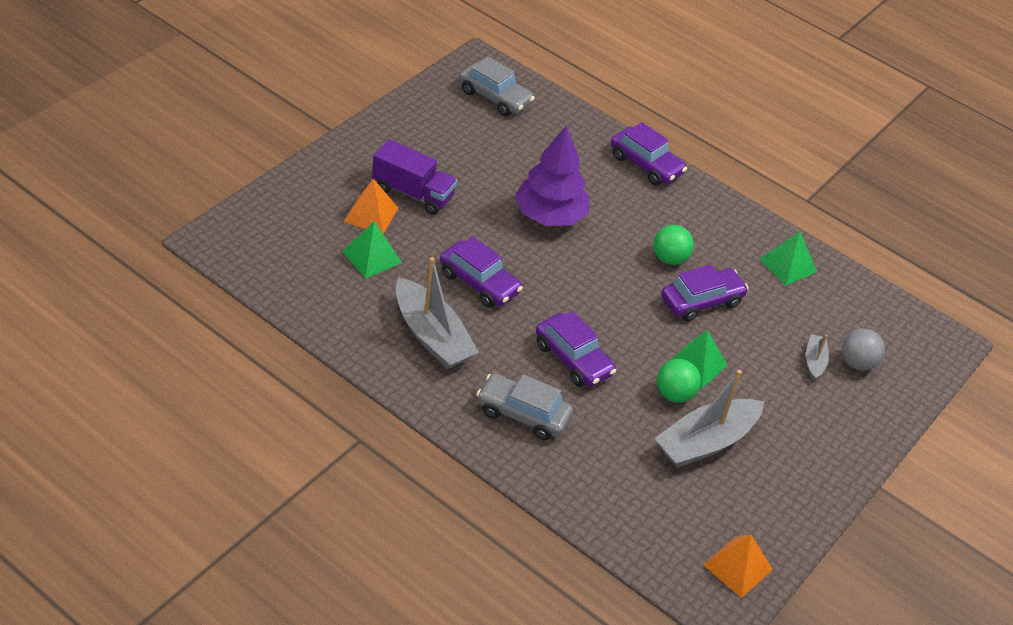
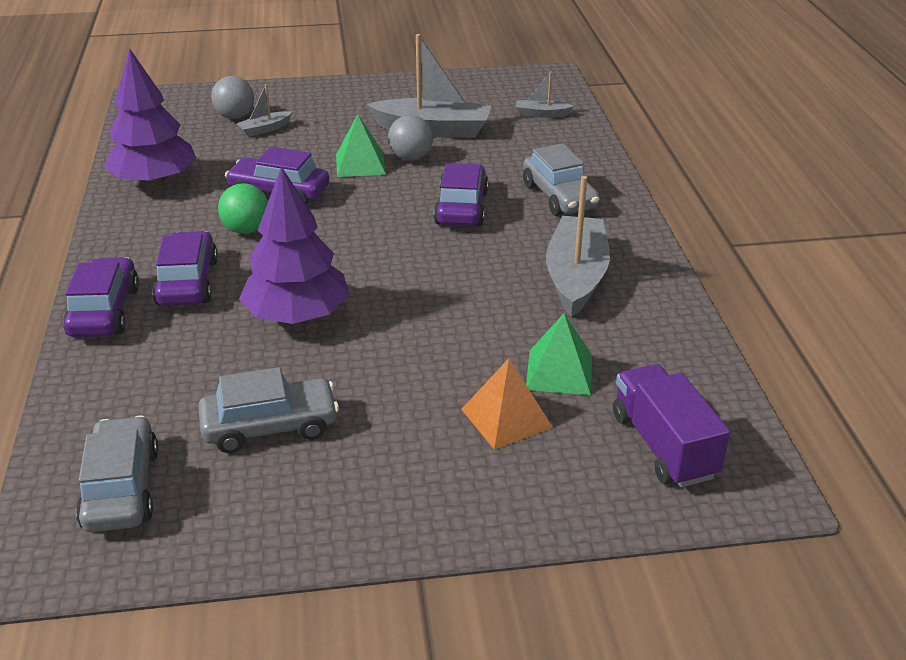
camera: 130 degrees left, 10 degrees down
(413, 193) = (420, 417): purple truck -> purple truck (663, 445)
(474, 152) = (270, 427): none -> grey car
(479, 283) = (467, 295): purple car -> purple car (187, 282)
(654, 527) = (541, 114): none -> grey boat
(674, 394) = (411, 158): green ball -> grey ball
(737, 567) = (511, 83): orange pyramid -> none
(787, 265) = (154, 181): green pyramid -> purple tree

